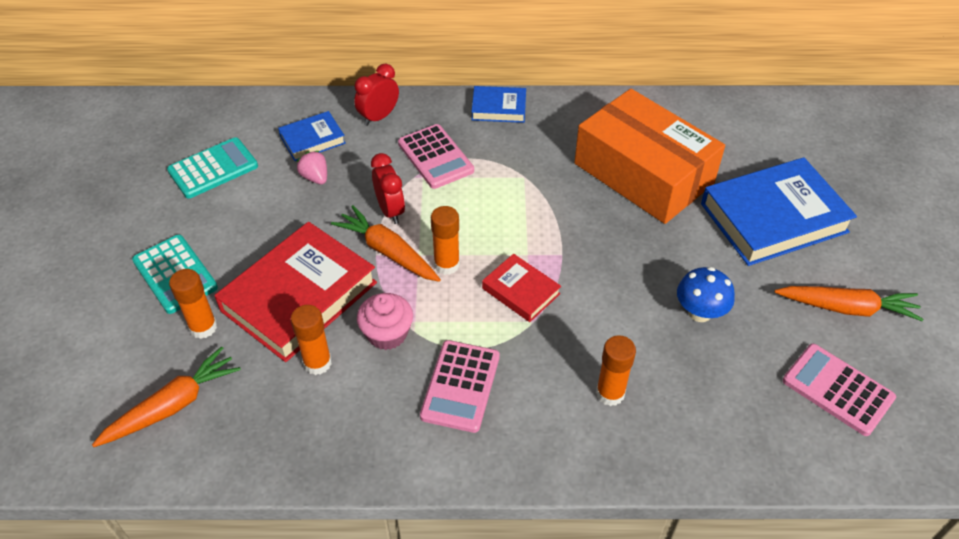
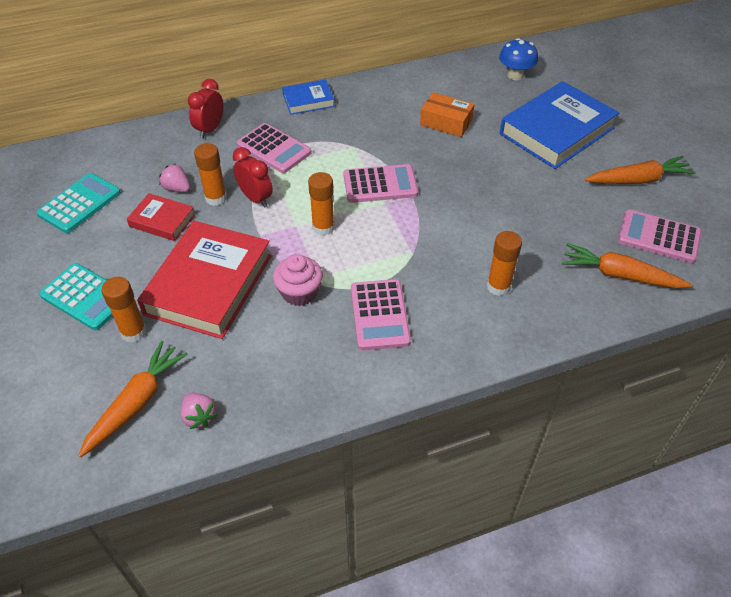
camera: 20 degrees left, 0 degrees up
(225, 441) = (199, 417): none -> pink strawberry
(312, 139) = (160, 160): blue book -> none
(317, 363) = (250, 331): orange glue stick -> orange glue stick (216, 198)
(388, 251) = (269, 230): orange carrot -> orange carrot (619, 275)
(521, 291) = (393, 231): red book -> red book (162, 220)
(532, 230) = (380, 184): none -> pink calculator
(643, 173) = (446, 122): orange box -> orange box, size x0.46
(699, 312) = (536, 211): blue mushroom -> blue mushroom (515, 75)

